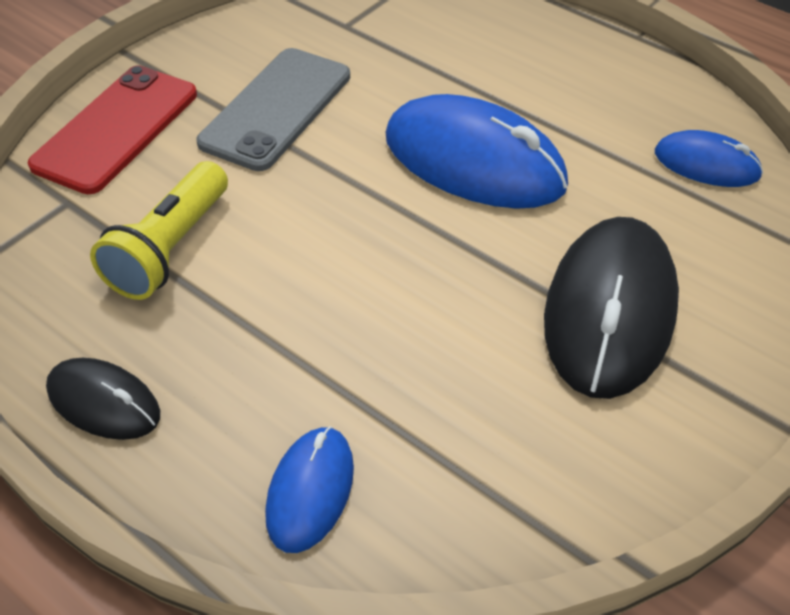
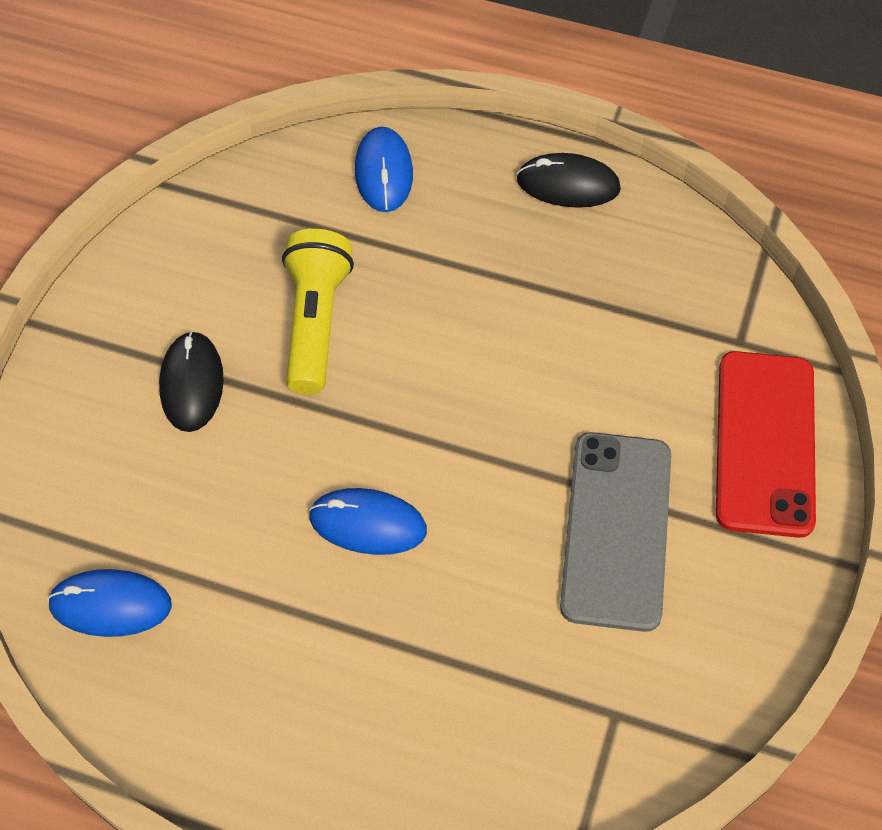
camera: 160 degrees right, 10 degrees up
(169, 249) = (610, 323): yellow flashlight -> yellow flashlight (315, 322)
(474, 161) = (368, 524): blue mouse -> blue mouse, size x0.54
(609, 311) = (192, 384): black mouse -> black mouse, size x0.54

